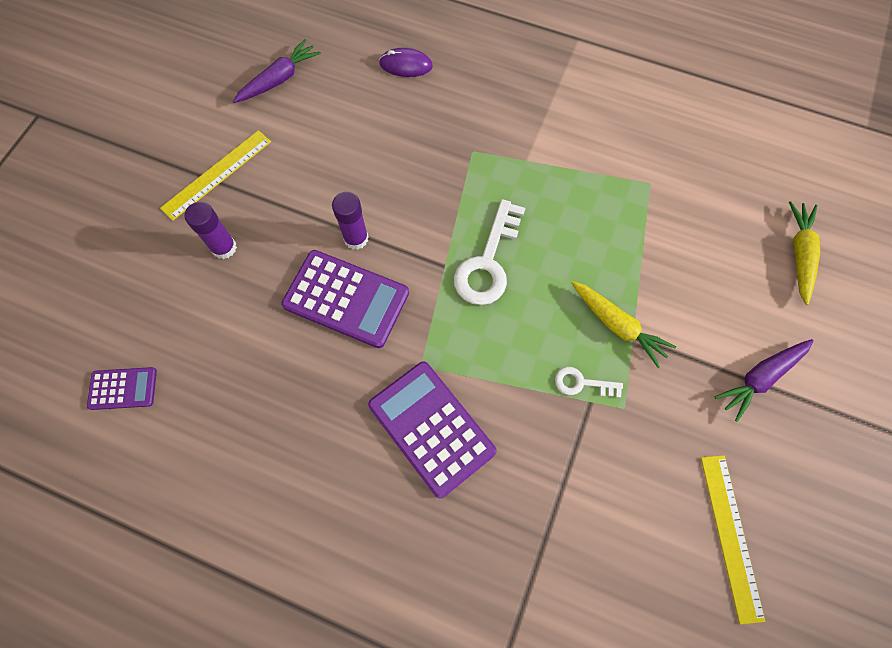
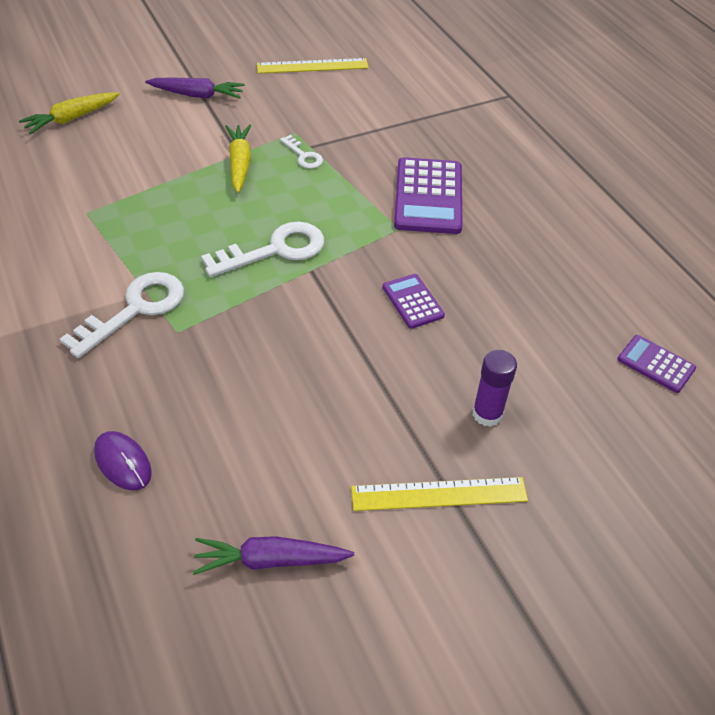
camera: 140 degrees left, 20 degrees down
(346, 299) = (413, 301): purple calculator -> purple calculator, size x0.54
(356, 238) = (359, 337): purple glue stick -> none
(516, 143) = (135, 310): none -> white key
(730, 535) = (312, 66): yellow ruler -> yellow ruler turned 45 degrees clockwise

